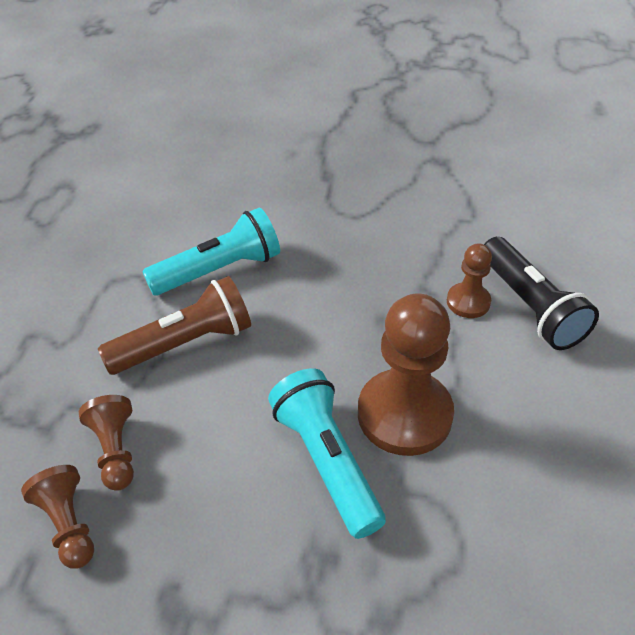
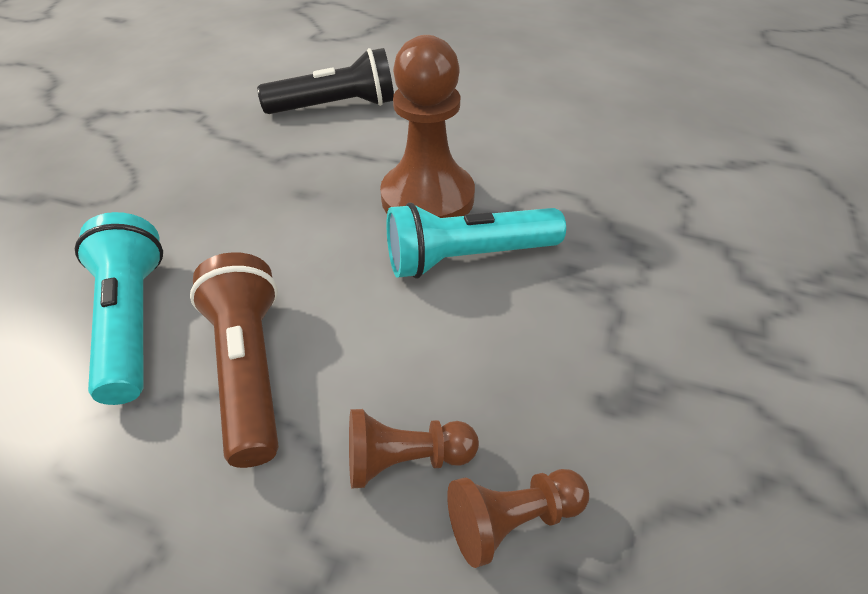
camera: 80 degrees left, 0 degrees up
(468, 302) = (311, 137): brown pawn -> none

